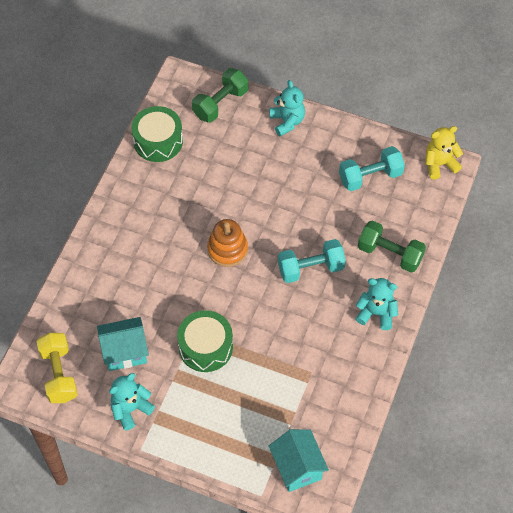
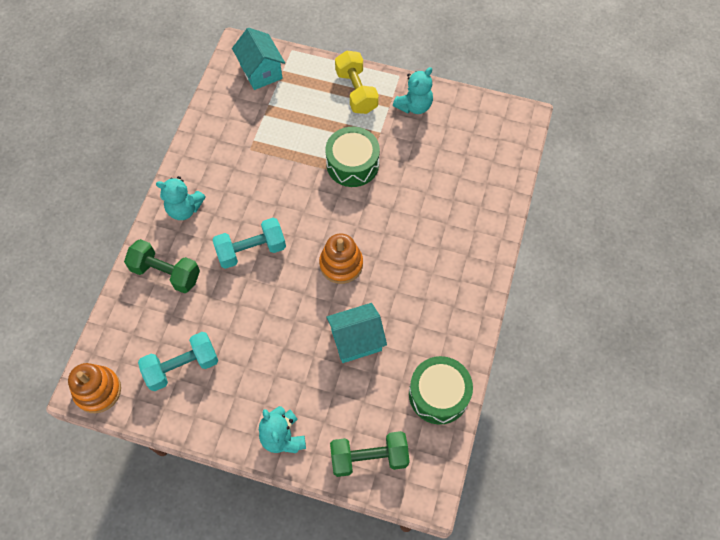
camera: 175 degrees right, 5 degrees up
(59, 374) = (486, 130): yellow dumbbell -> yellow dumbbell (356, 91)
(125, 352) = (429, 154): turquoise house -> turquoise house (356, 340)
(220, 104) = (369, 457): green dumbbell -> green dumbbell turned 45 degrees clockwise
(439, 164) = (98, 390): yellow teddy bear -> orange stacking toy

